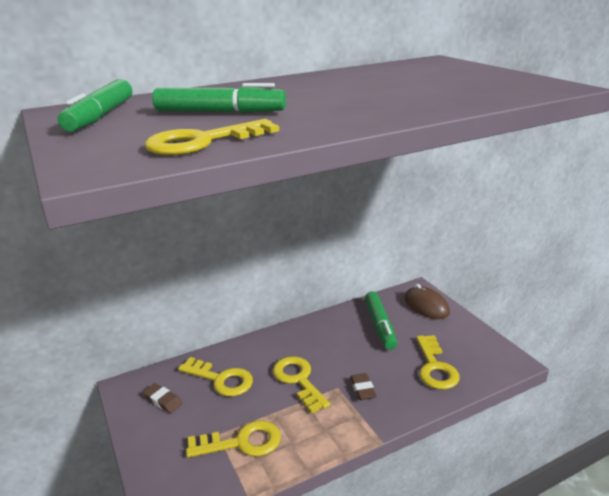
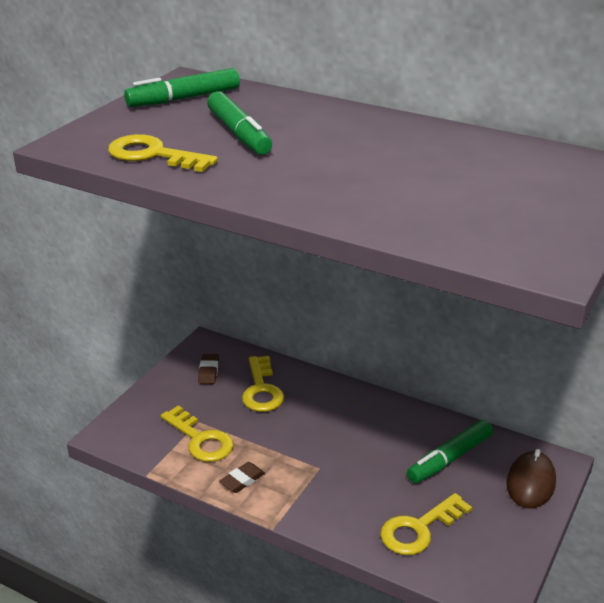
camera: 55 degrees right, 5 degrees up
(298, 380) = (305, 437): yellow key -> none
(362, 389) = (332, 486): brown eraser -> brown eraser (242, 480)

